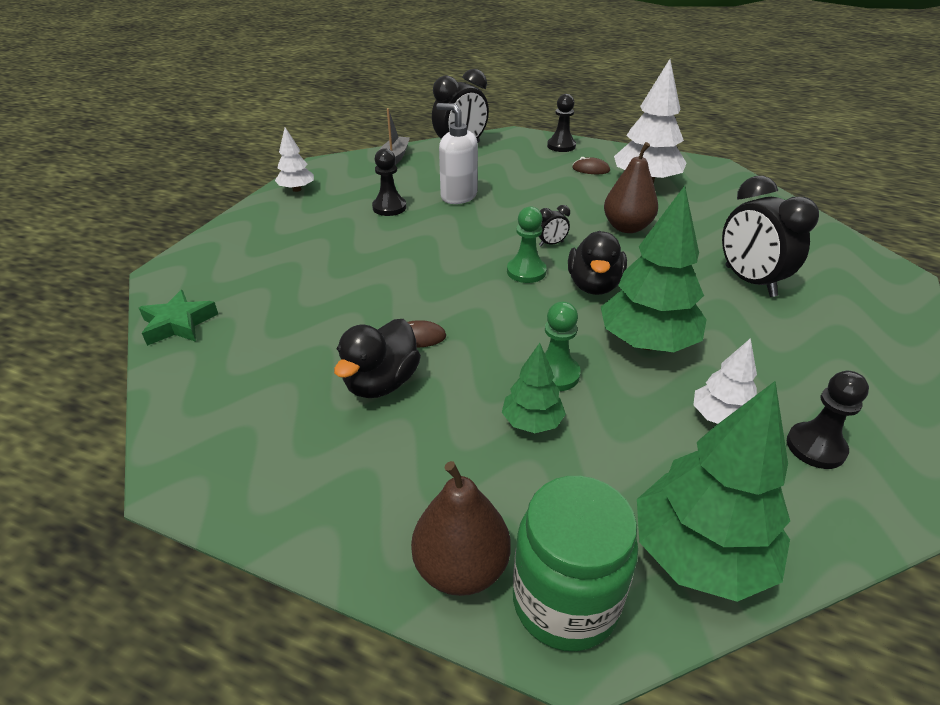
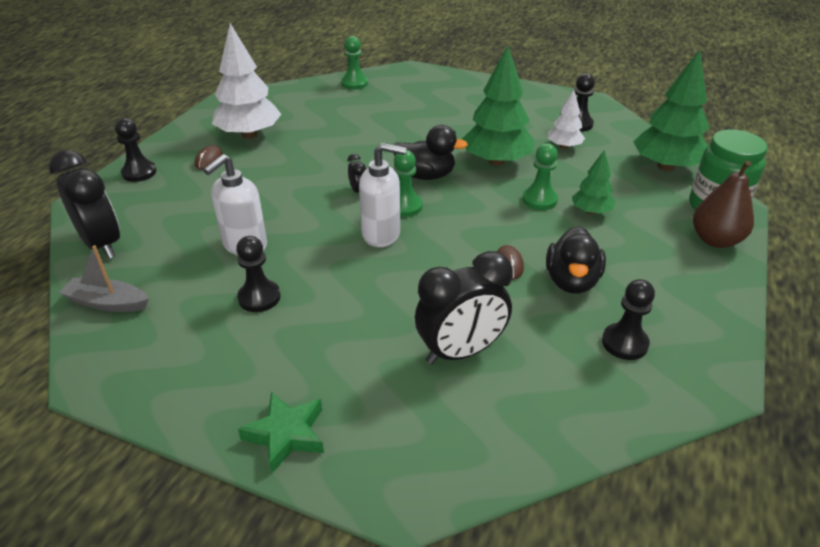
camera: 90 degrees left, 0 degrees up
(178, 324) = (515, 448): green star -> green star (286, 434)
(269, 411) = (624, 343): none -> black pawn
(297, 189) = (176, 396): white tree -> none
(381, 383) = (571, 281): black duck -> black duck turned 75 degrees clockwise
(474, 259) = (381, 234): none -> white soap dispenser
(627, 227) = (334, 152): brown pear -> none
(749, 281) = (418, 115): black clock -> black clock (461, 352)
(812, 233) = (354, 83): none -> green pawn

